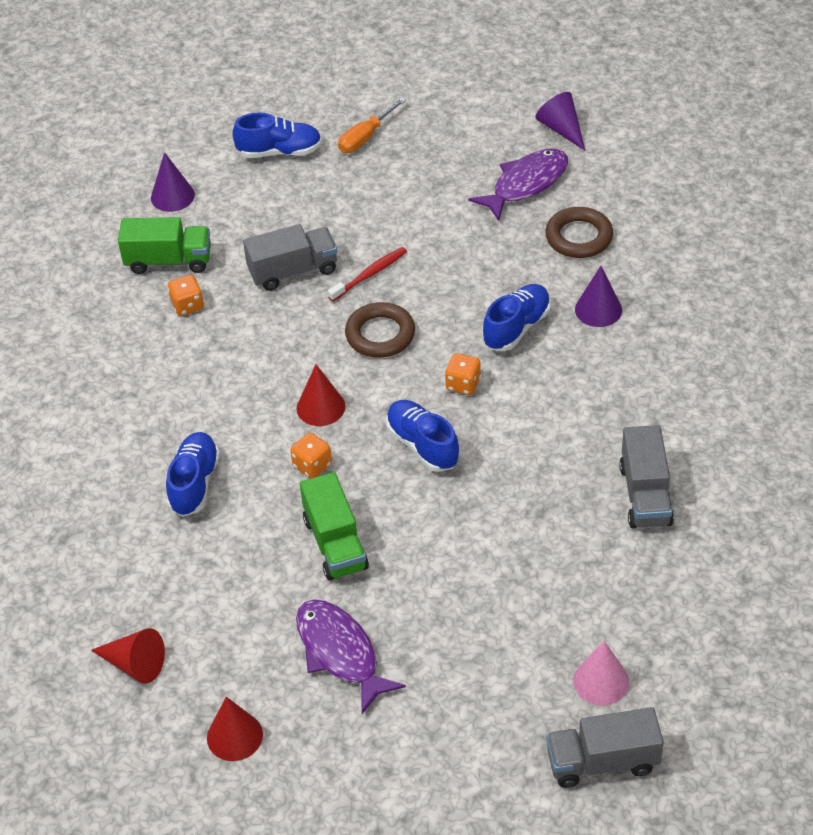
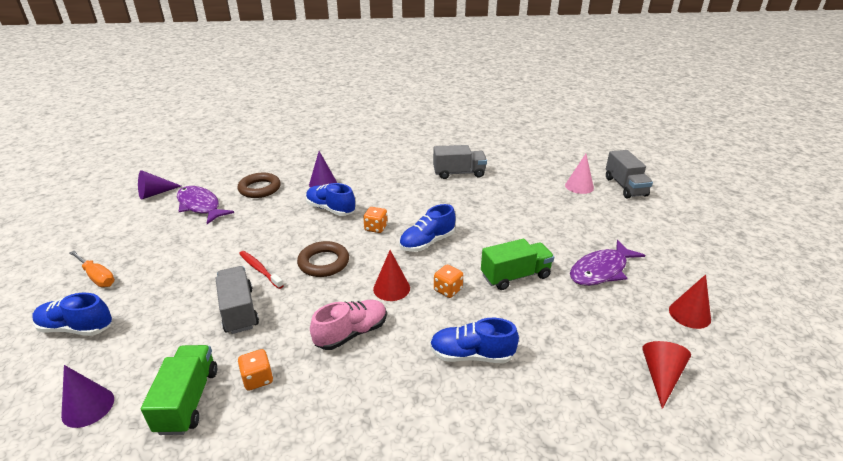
camera: 95 degrees left, 15 degrees down
(243, 373) = (351, 333): none -> pink shoe
(279, 152) = (77, 328): blue shoe -> blue shoe turned 75 degrees counterclockwise

